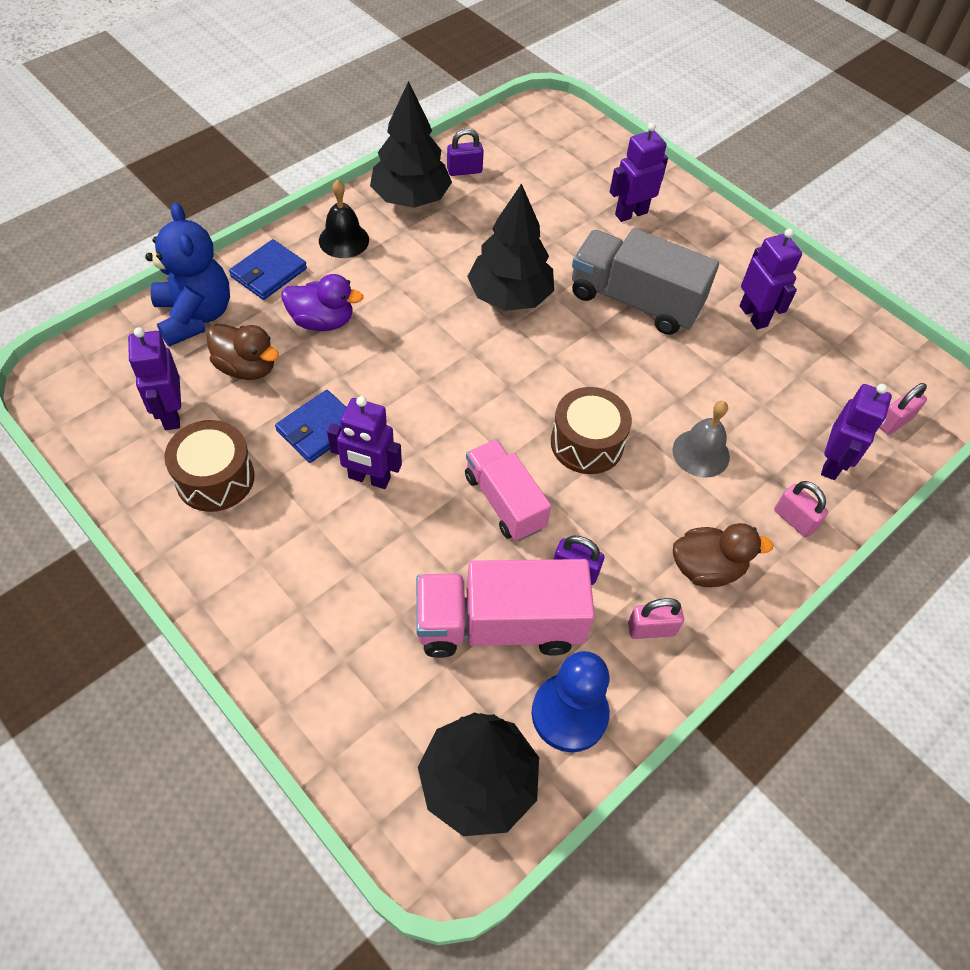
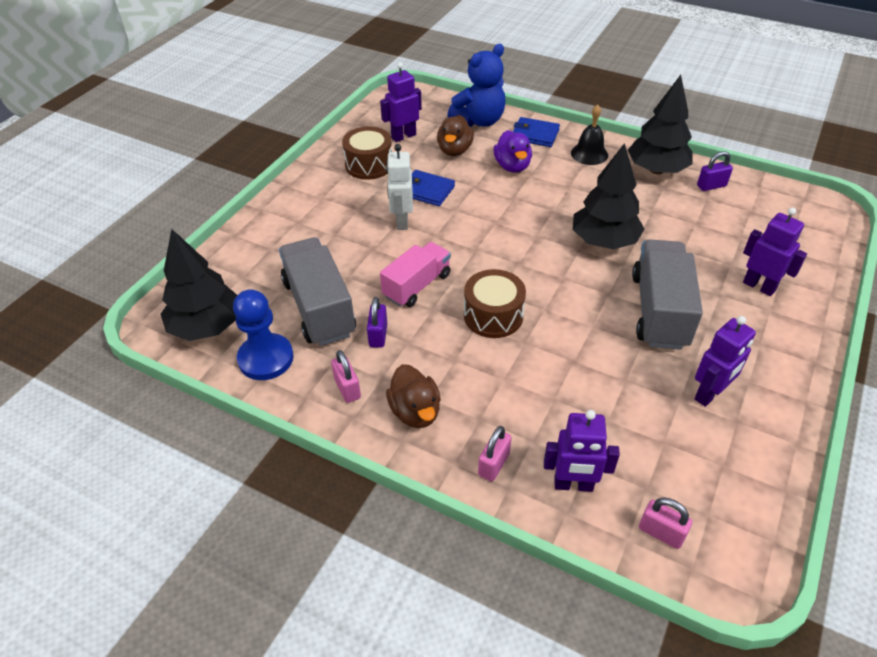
camera: 75 degrees right, 10 degrees down
(369, 478) = (401, 221): purple robot -> white robot
(464, 170) = (711, 186): purple padlock -> purple padlock turned 75 degrees counterclockwise
(499, 625) = (319, 308): pink truck -> grey truck
(701, 453) = (526, 386): grey bell -> none

